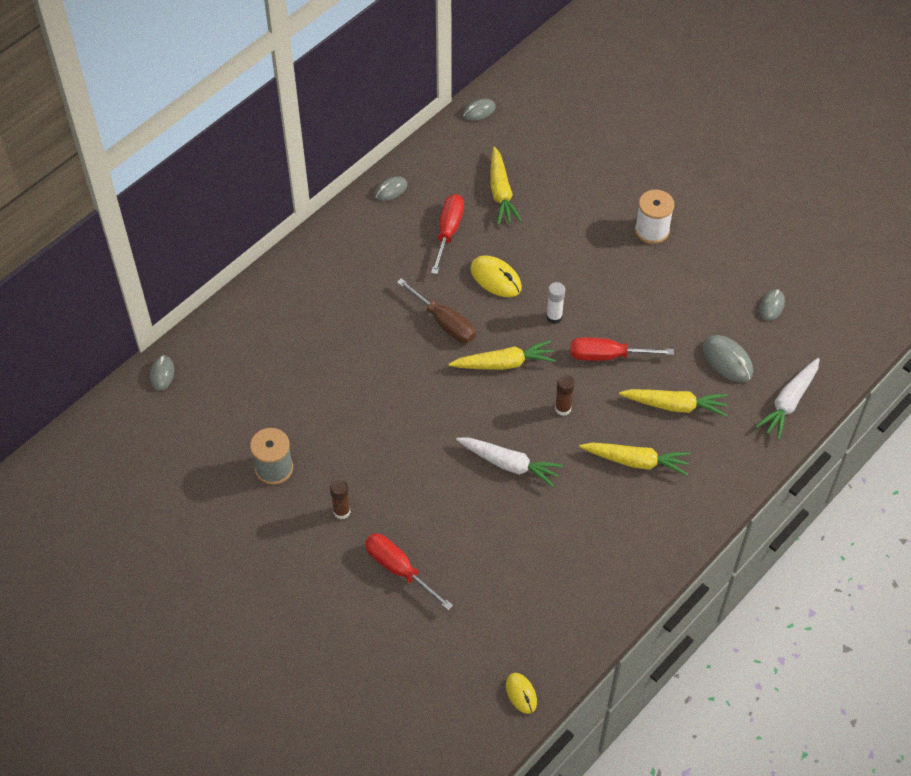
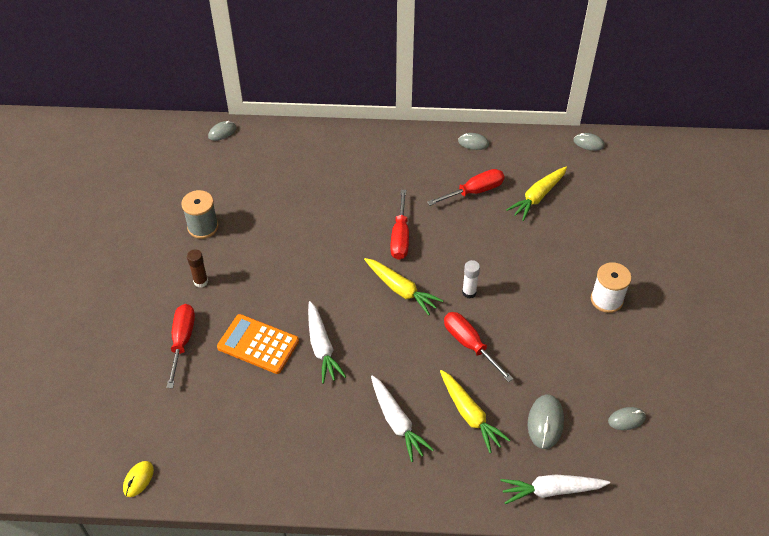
camera: 50 degrees right, 5 degrees down
(444, 322) = (400, 237): brown screwdriver -> red screwdriver
(460, 511) = (258, 344): none -> orange calculator
(496, 278) = (465, 240): yellow mouse -> none
(563, 408) = (398, 348): brown glue stick -> none
(636, 461) = (397, 422): yellow carrot -> white carrot

